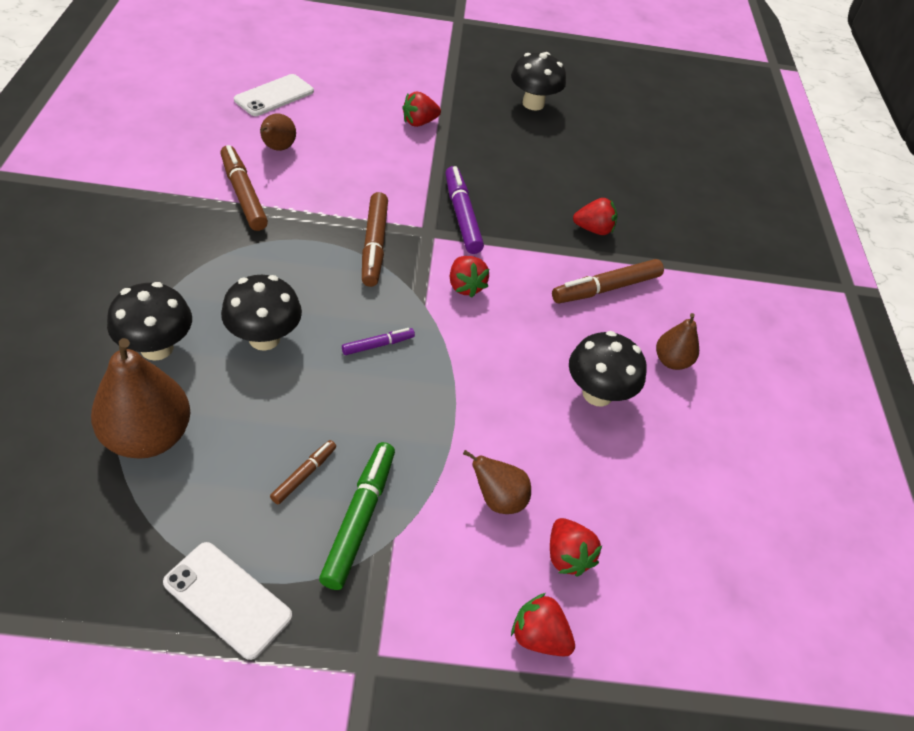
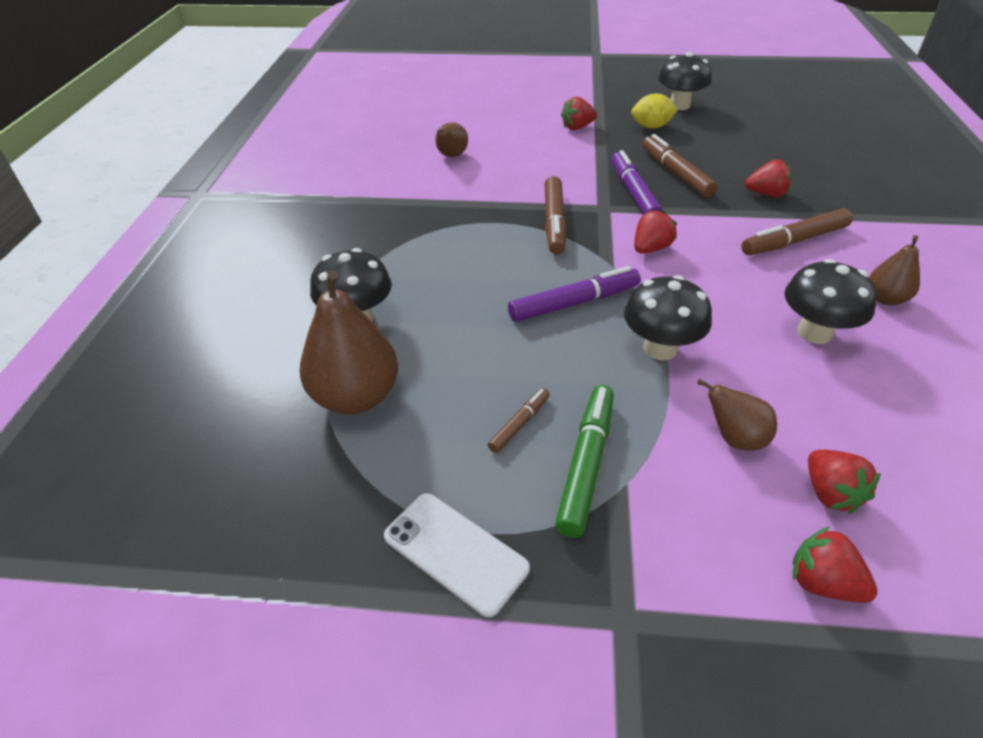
camera: 10 degrees right, 5 degrees down
(243, 194) = (425, 192): brown marker -> brown marker (676, 173)
(264, 338) = (460, 304): black mushroom -> black mushroom (660, 348)
(274, 96) = (443, 119): white phone -> none
(378, 345) = (574, 303): purple marker -> purple marker, size x1.84
(465, 286) = (650, 249): red strawberry -> red strawberry turned 120 degrees counterclockwise
(497, 130) = (651, 127): none -> yellow lemon

